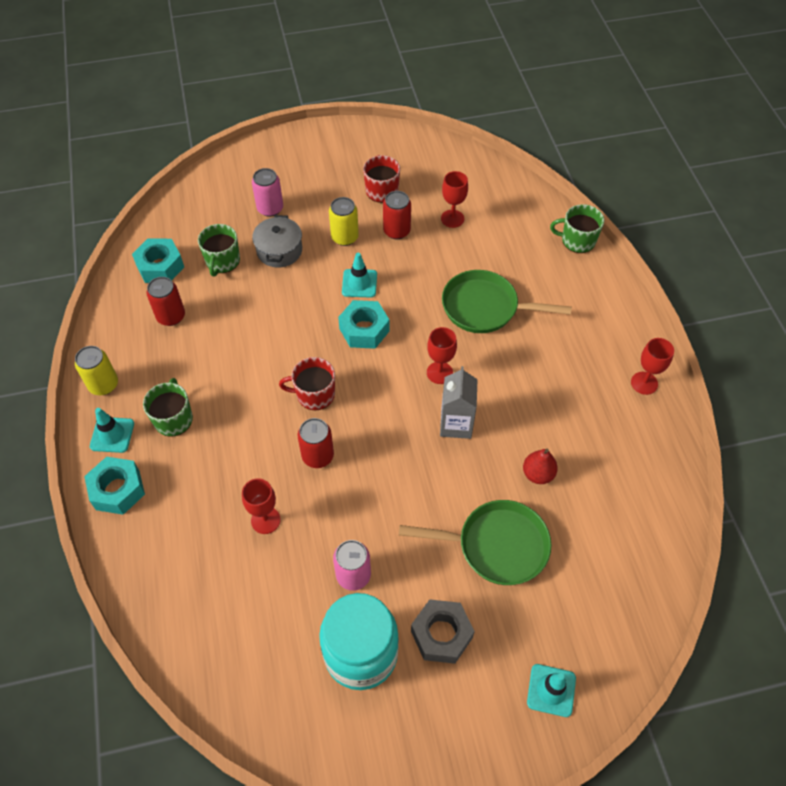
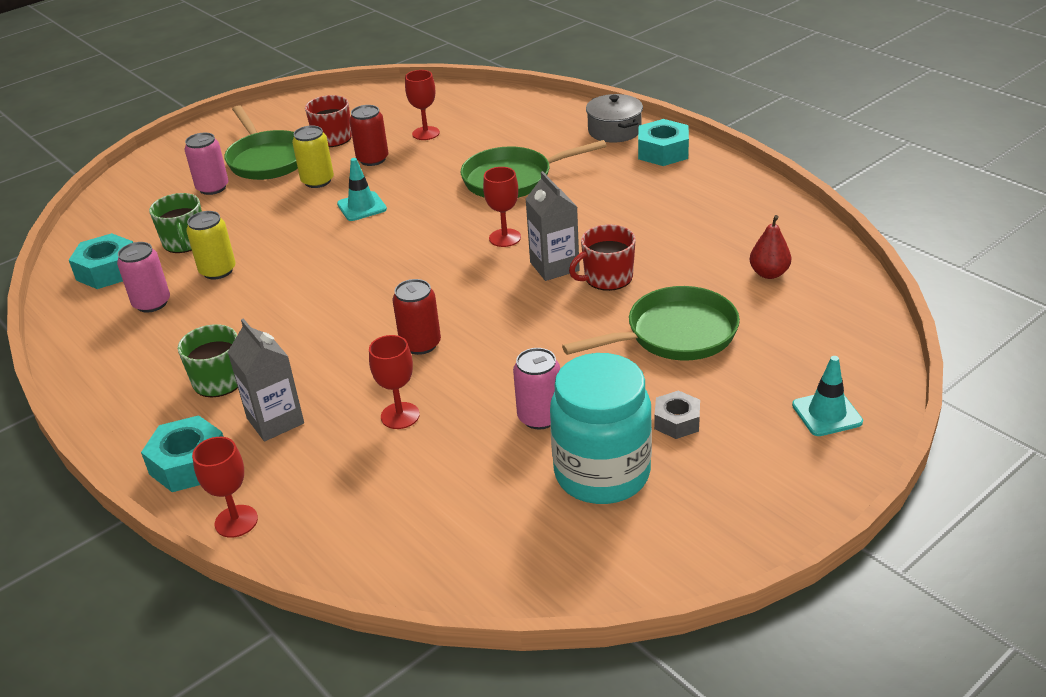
camera: 25 degrees left, 20 degrees down
(103, 385) = (103, 386): yellow can -> yellow can (218, 271)
(112, 435) = (146, 422): turquoise traffic cone -> none
(171, 316) = (152, 303): red can -> pink can
(187, 479) = (275, 421): none -> grey carton
(279, 250) = (248, 213): grey pot -> grey pot (614, 130)
(314, 394) = (378, 301): red mug -> red mug (607, 278)
(323, 194) = (267, 159): none -> green pan
(364, 330) = (395, 236): turquoise nut -> turquoise nut (663, 152)
(441, 634) = (677, 421): grey nut -> grey nut, size x0.64
(538, 474) = (670, 270): red pear -> red pear (769, 273)
(577, 240) = (566, 108): green mug -> none
(644, 383) = (716, 175): red goblet -> red goblet (236, 521)

